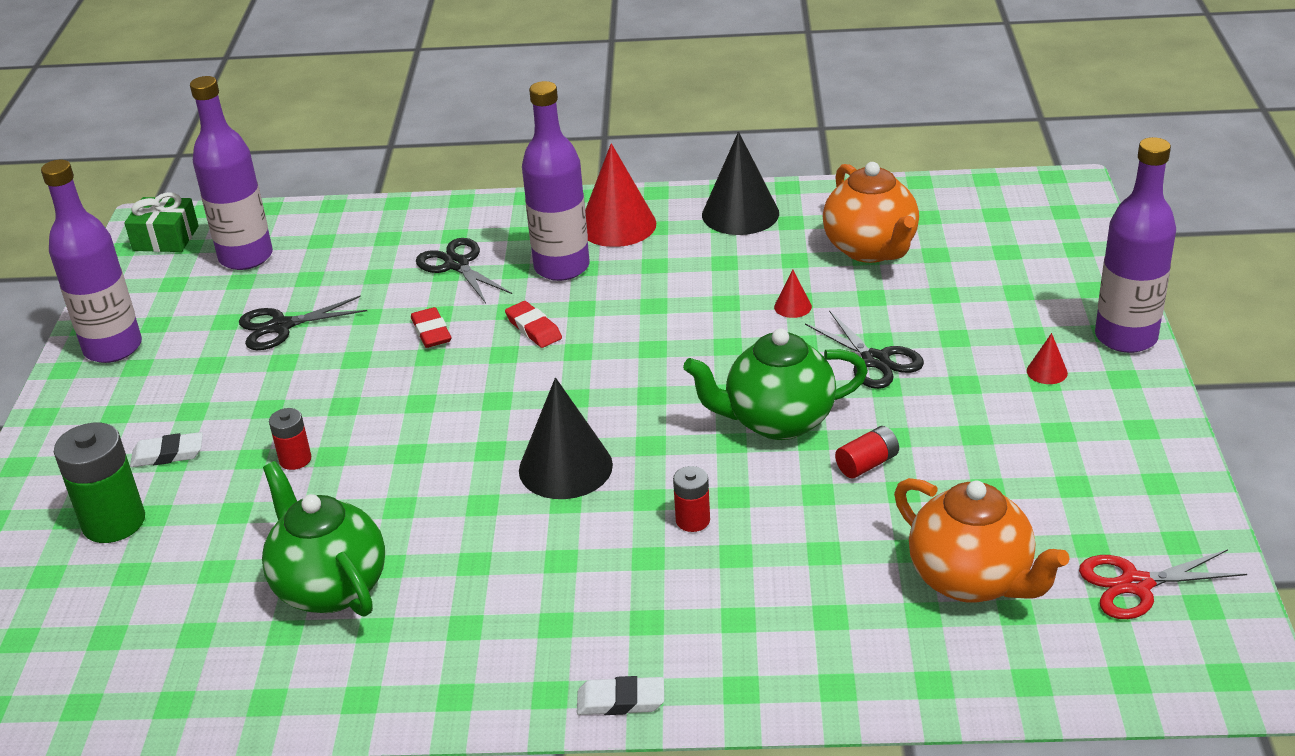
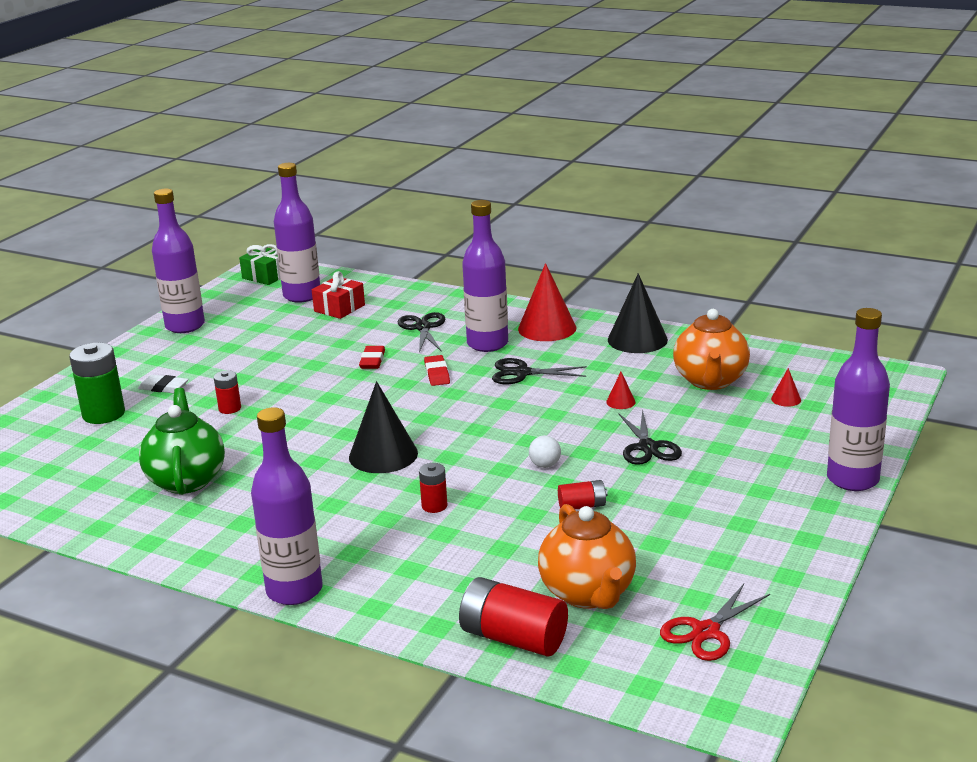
camera: 25 degrees right, 10 degrees down
(280, 327) = (287, 337): black scissors -> black scissors (521, 373)
(316, 263) = (339, 308): none -> red gift
(621, 701) = (294, 590): white eraser -> purple bottle
(777, 421) = (545, 465): green teapot -> white ball
(938, 670) = (513, 638): none -> red battery
(1047, 372) = (769, 485): red cone -> red cone (786, 399)
(1135, 585) = (705, 632): red scissors -> red scissors turned 60 degrees counterclockwise

